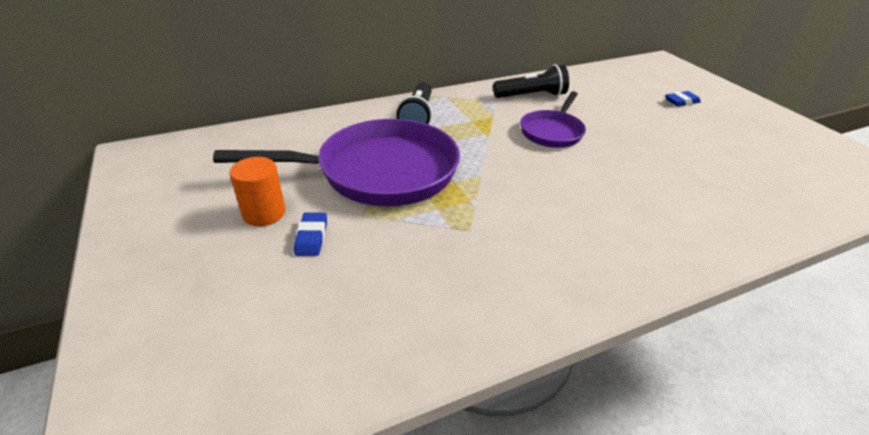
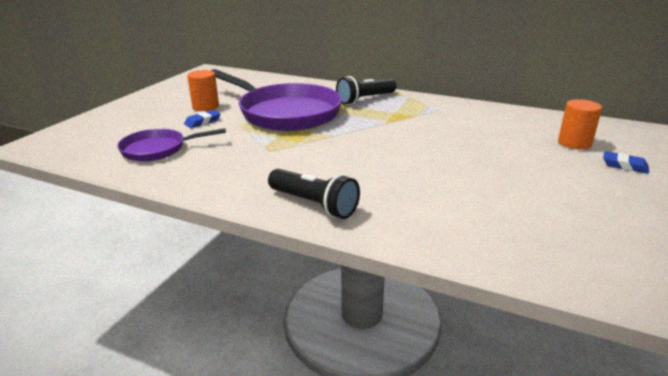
camera: 50 degrees right, 10 degrees down
(531, 96) = (476, 116): black flashlight -> black flashlight (314, 205)
(552, 131) = (438, 136): purple pan -> purple pan (158, 149)
(628, 95) = (574, 143): none -> orange cylinder

